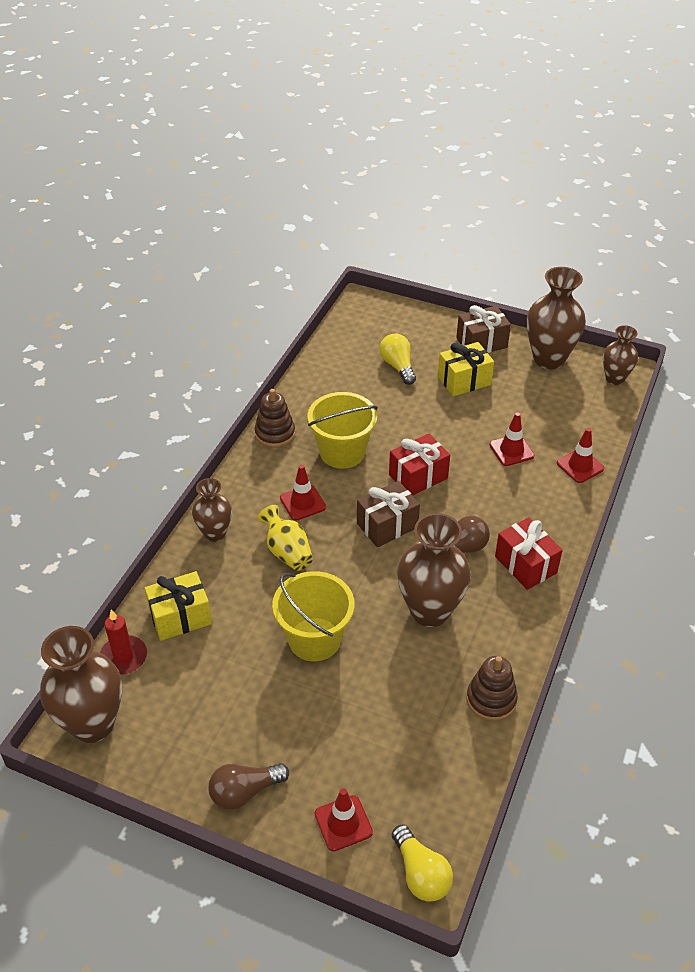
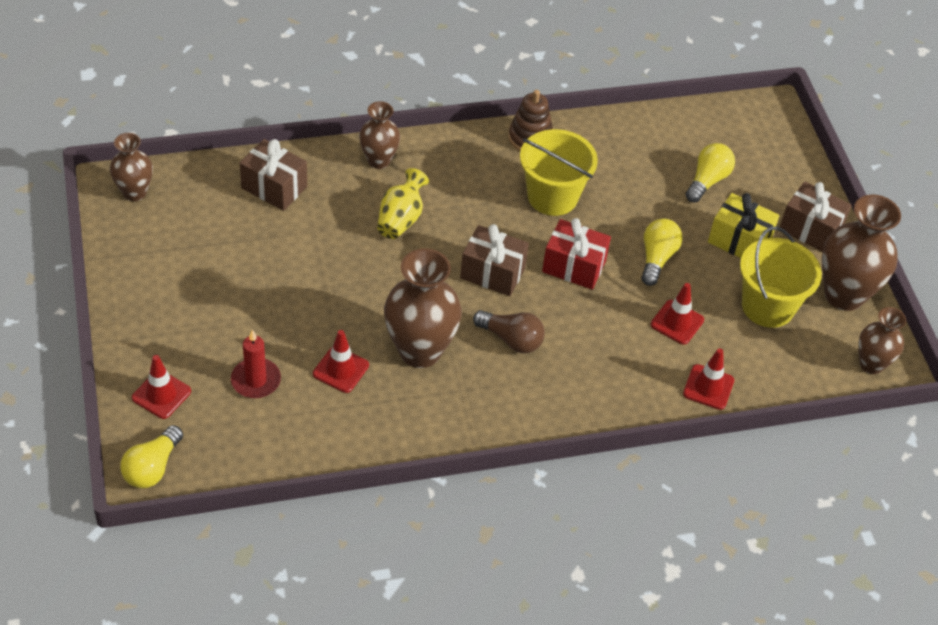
camera: 50 degrees right, 5 degrees up
(92, 724) = (135, 192): brown vase -> brown vase, size x0.59
(123, 657) = (208, 175): red candle -> red candle (256, 380)
(180, 617) = (274, 187): yellow gift -> brown gift
(245, 792) = (144, 317): brown light bulb -> none
(303, 503) = (465, 200): red traffic cone -> red traffic cone (341, 369)
(314, 639) = (323, 286): yellow bucket -> yellow bucket (767, 306)
(446, 429) = (657, 258): none -> yellow light bulb
(491, 699) = (358, 440): brown stacking toy -> none
(525, 564) = (536, 398): red gift -> none

